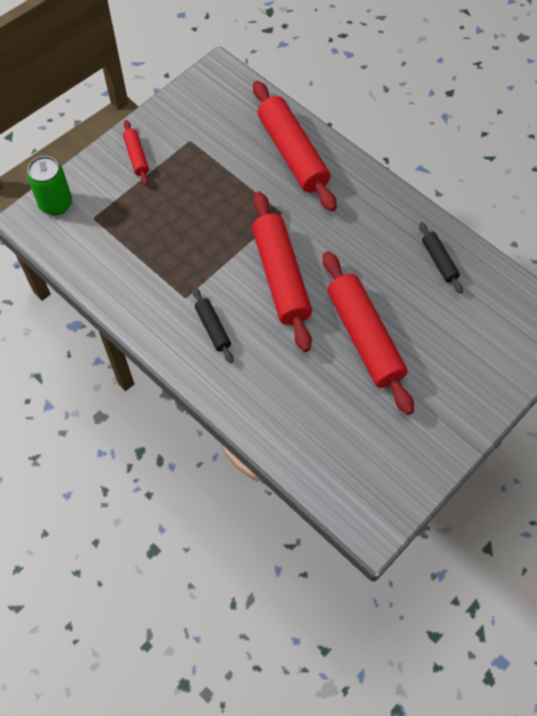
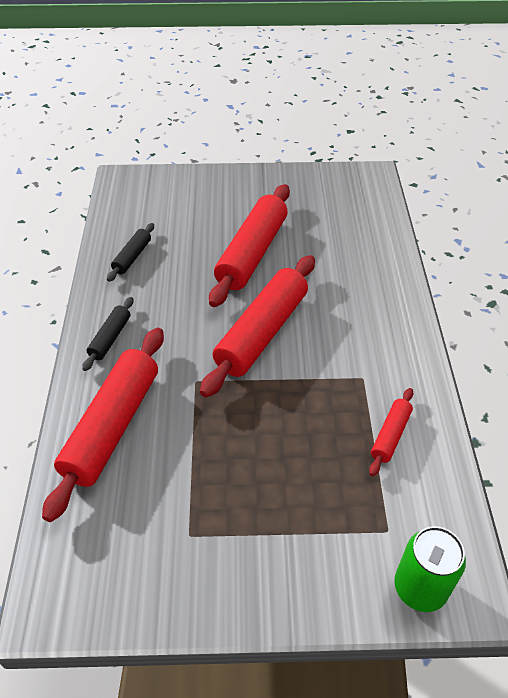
camera: 135 degrees left, 15 degrees down
(136, 156) = (268, 569): red rolling pin -> red rolling pin (390, 435)
(213, 328) = (362, 338): black rolling pin -> black rolling pin (110, 338)

